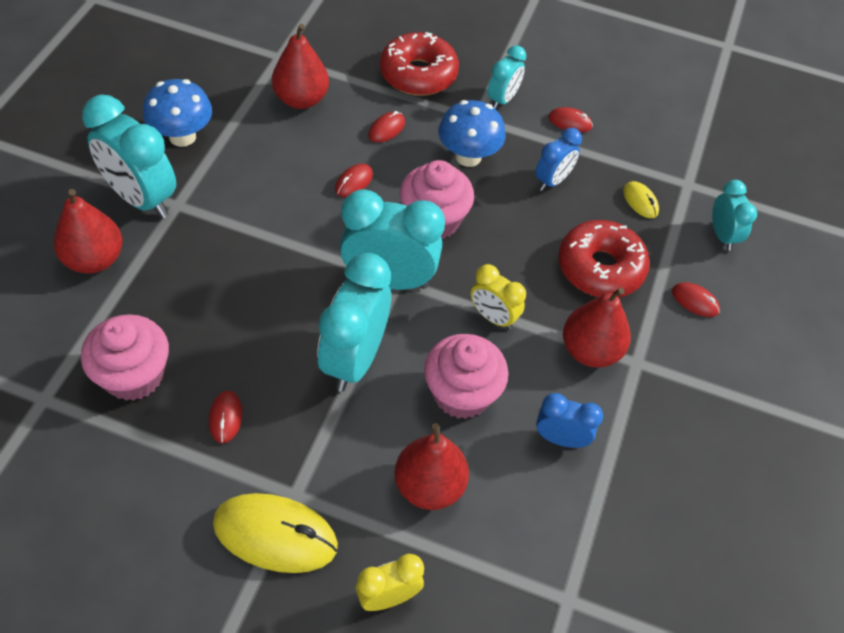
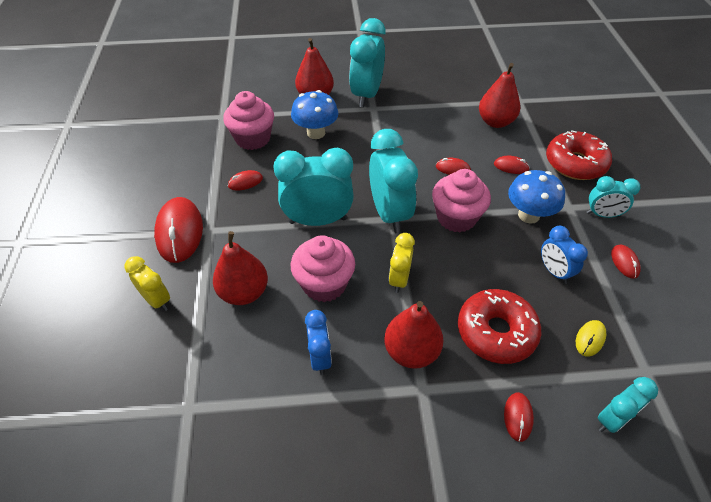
camera: 70 degrees right, 5 degrees down
(182, 136) = (421, 91): blue mushroom -> blue mushroom (316, 133)
(275, 534) = (180, 232): yellow mouse -> red mouse
(552, 181) = (554, 271): blue clock -> blue clock turned 45 degrees clockwise

